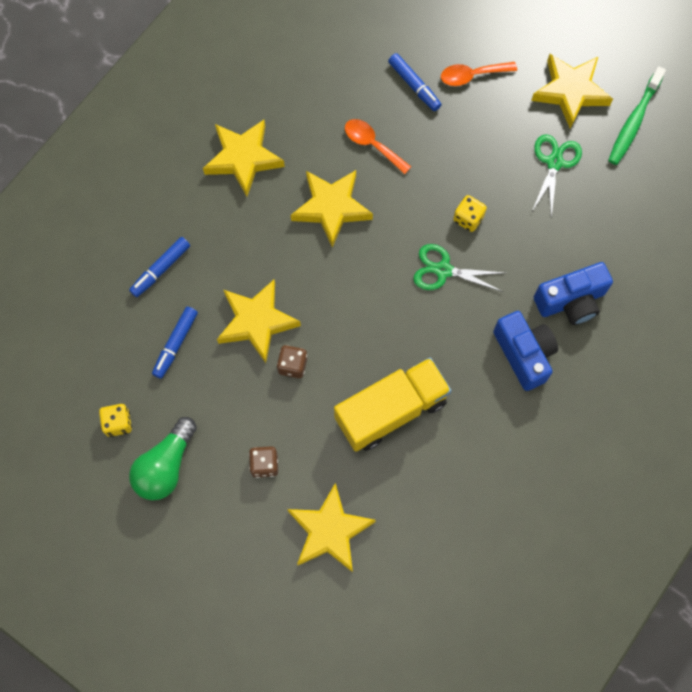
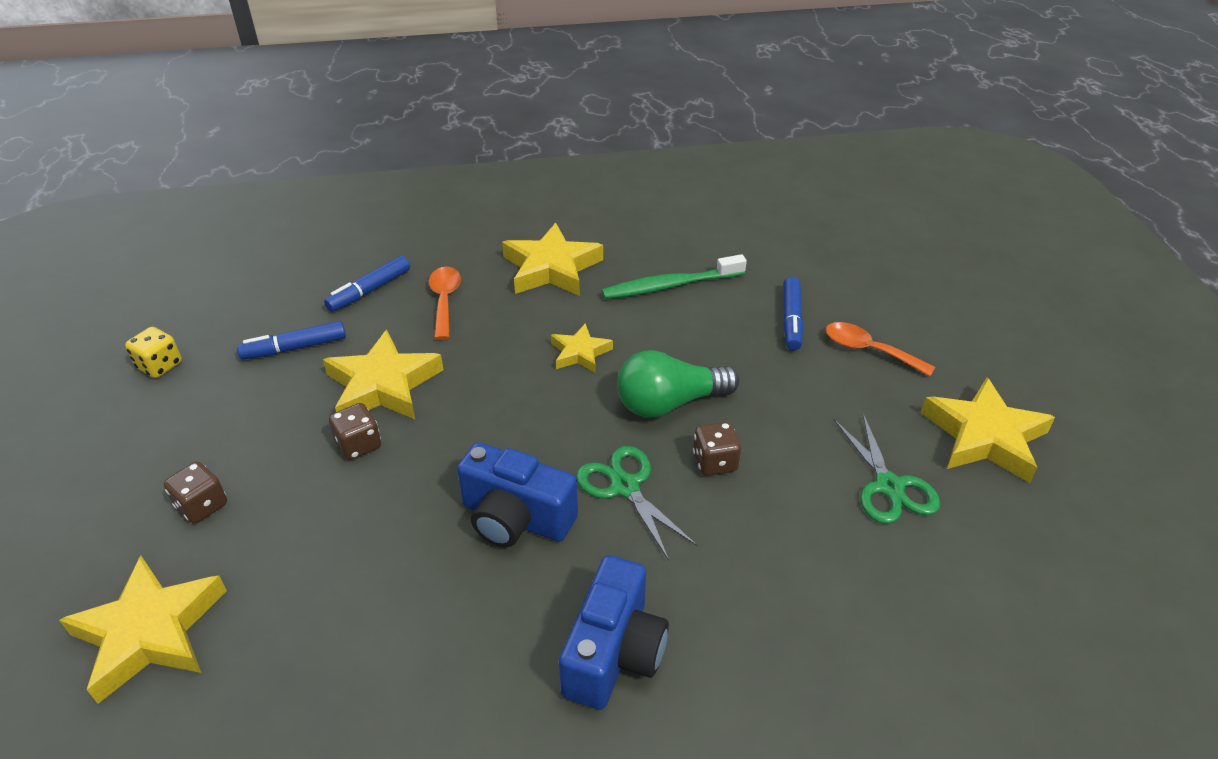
camera: 45 degrees right, 30 degrees down
(161, 269) = (369, 291): blue marker -> blue marker turned 45 degrees counterclockwise
(165, 466) = (133, 429): green light bulb -> green light bulb (669, 403)
(331, 208) = (580, 353): yellow star -> yellow star, size x0.56
(372, 144) = (687, 334): orange spoon -> orange spoon (444, 300)
(391, 410) = (386, 571): yellow truck -> none
(468, 218) = (715, 462): yellow dice -> brown dice
(554, 162) = (889, 486): green scissors -> green scissors turned 105 degrees clockwise
(571, 301) = (749, 646): blue camera -> blue camera (516, 518)
(634, 121) = (1053, 520): green toothbrush -> green toothbrush (671, 285)

